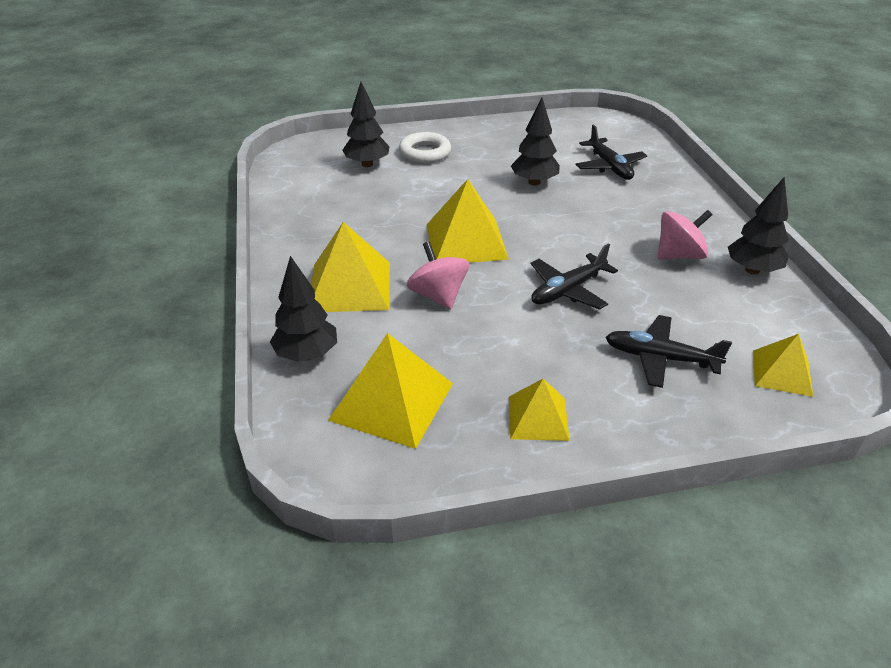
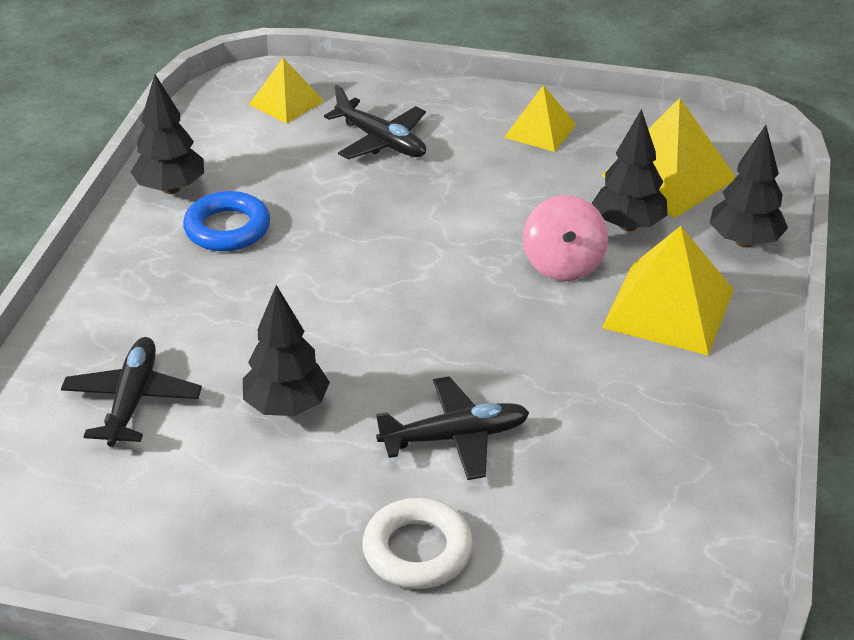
camera: 155 degrees left, 0 degrees up
(367, 164) = (545, 554): black tree -> black tree (628, 225)
(466, 241) = (477, 329): yellow pyramid -> none
(568, 290) = (405, 227): black plane -> black plane (455, 437)
(679, 255) = (227, 228): pink spinning top -> blue ring

